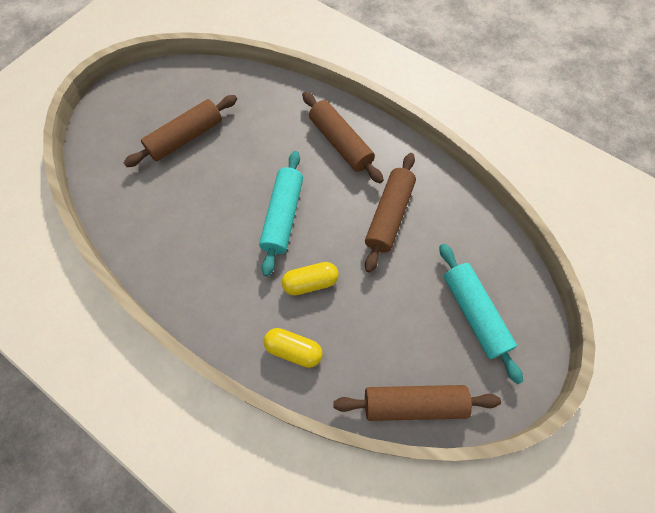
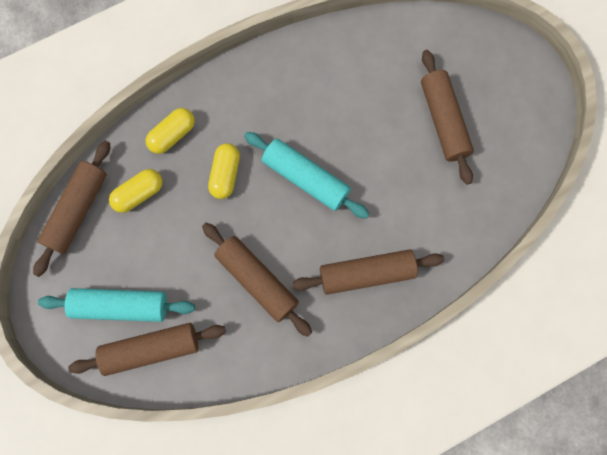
camera: 115 degrees right, 10 degrees up
(367, 352) = (139, 194): none -> yellow capsule
(492, 270) = (151, 349): none -> brown rolling pin

